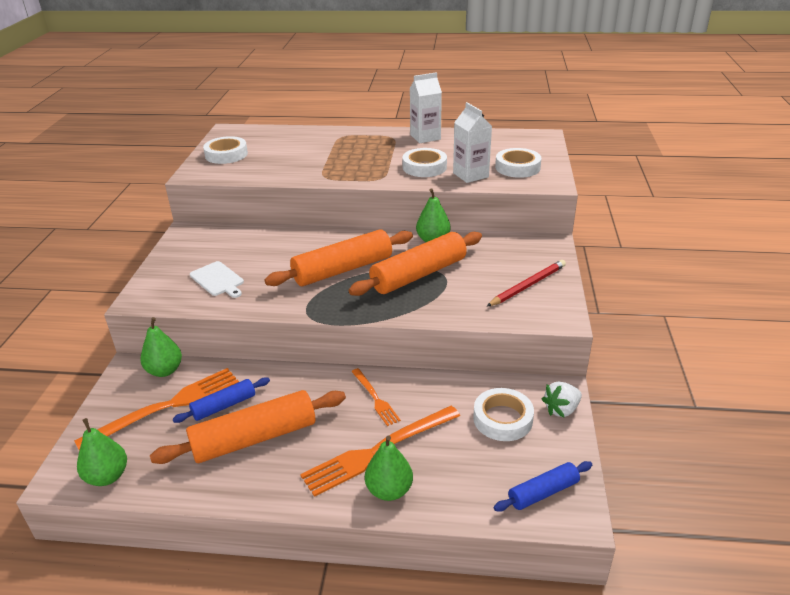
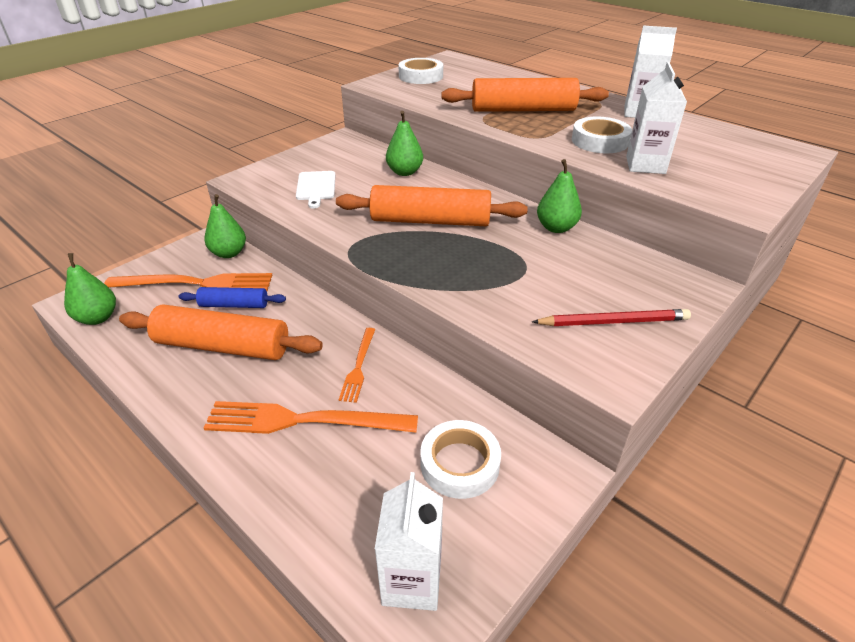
camera: 35 degrees right, 5 degrees up
(389, 490) = (268, 467): green pear -> green pear (404, 172)
(418, 274) = (499, 256): orange rolling pin -> orange rolling pin (523, 110)
(517, 167) = (718, 175): white tape -> none
(543, 492) = (412, 581): blue rolling pin -> white carton
(561, 409) = (540, 495): white strawberry -> none

